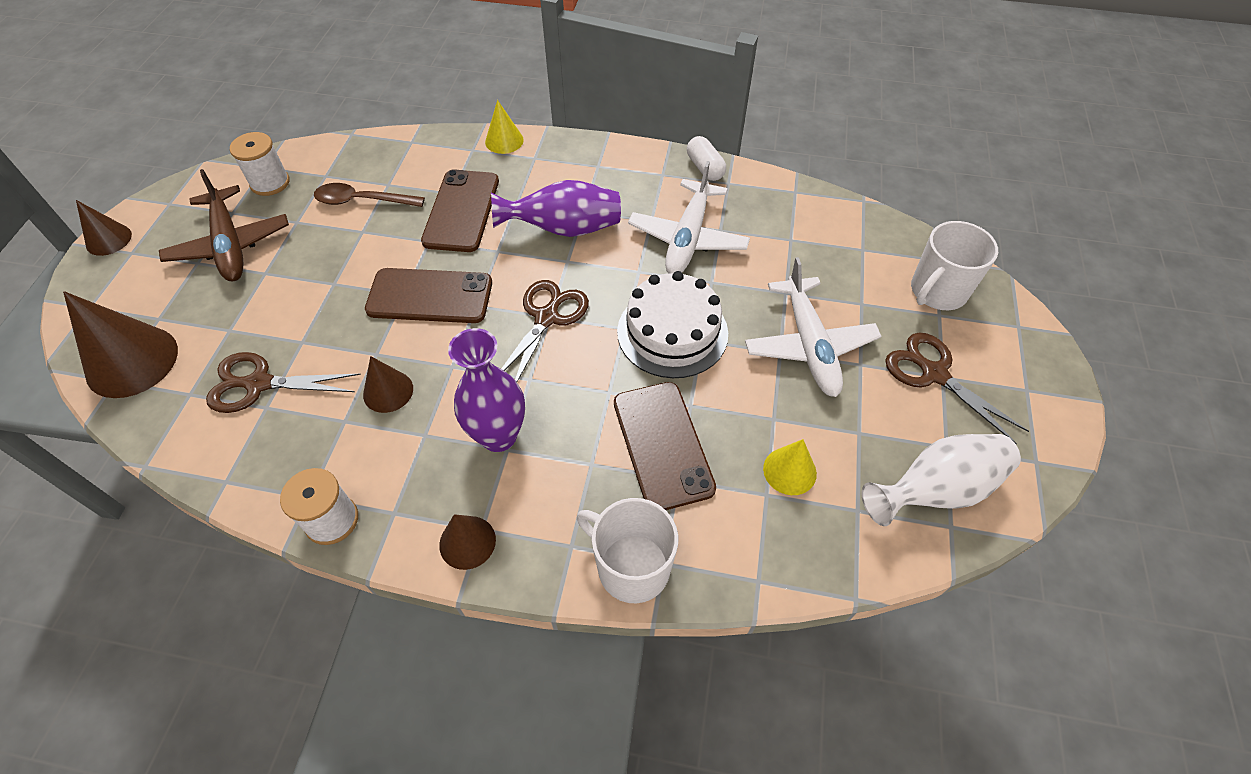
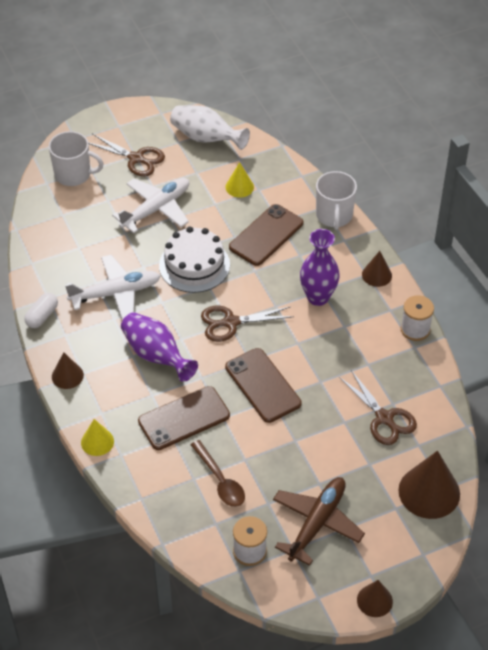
camera: 125 degrees left, 5 degrees down
(388, 391) = (336, 358): brown cone -> brown cone (67, 376)
(934, 374) = (136, 158): brown scissors -> brown scissors turned 75 degrees counterclockwise

